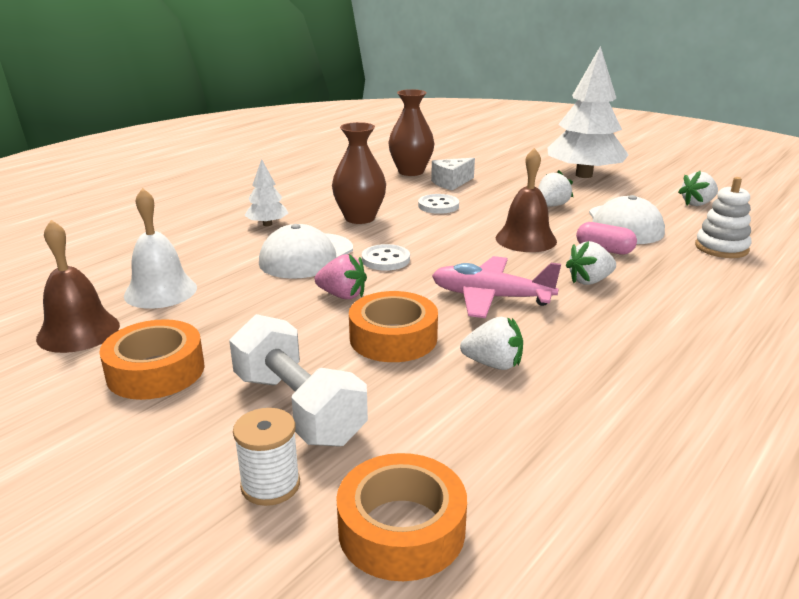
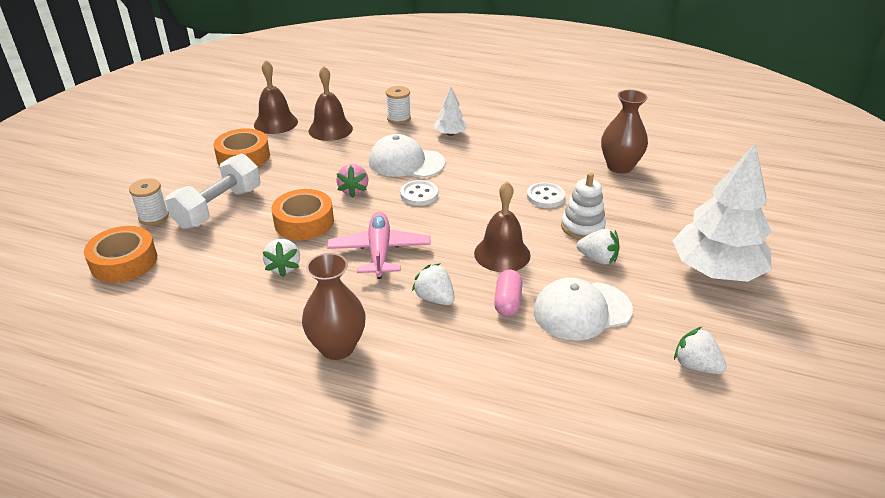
camera: 70 degrees right, 10 degrees up
(160, 291) = (330, 129): white bell -> brown bell
(191, 245) = (399, 118): none -> white spool
(360, 218) = (489, 166): brown vase -> brown vase (337, 347)
(451, 183) = (609, 193): white cheese -> none
(721, 248) = (566, 384): white stacking toy -> white stacking toy (582, 227)

